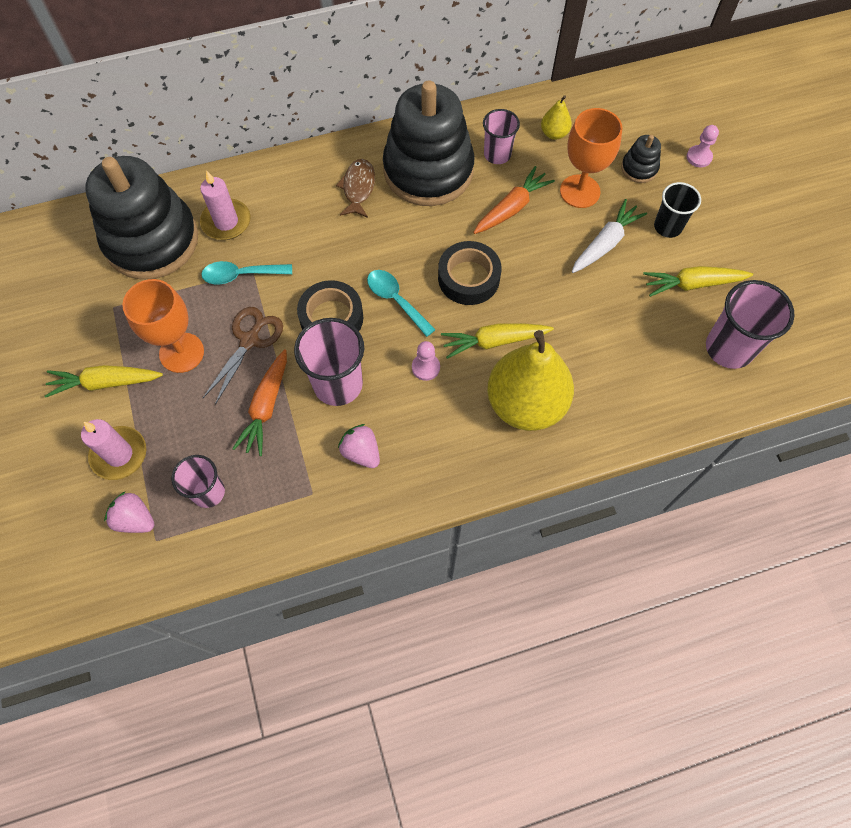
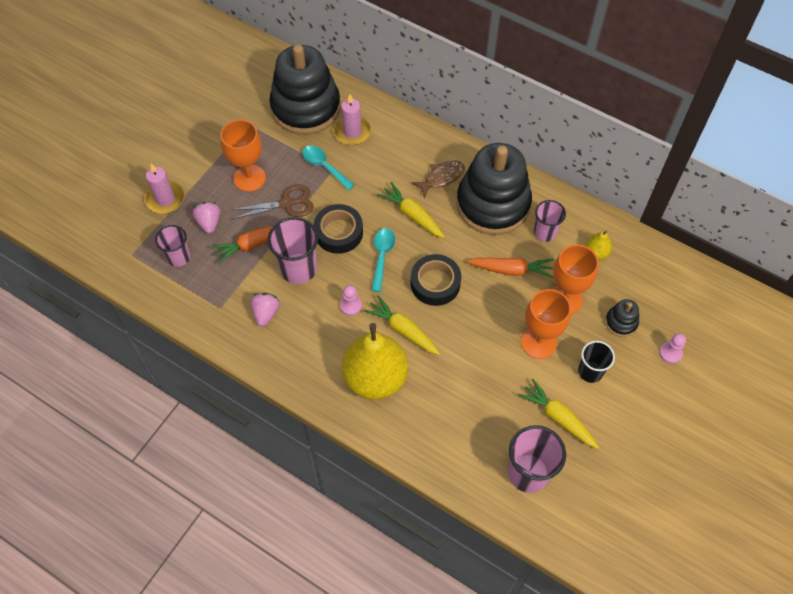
camera: 50 degrees right, 5 degrees down
(105, 383) = (200, 159): yellow carrot -> yellow carrot (412, 215)
(135, 519) = (135, 236): pink strawberry -> pink strawberry (209, 222)
(605, 243) = (538, 342): white carrot -> orange goblet

